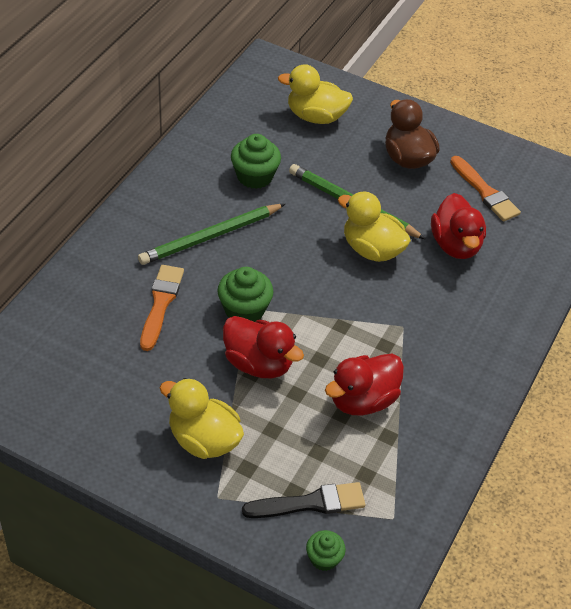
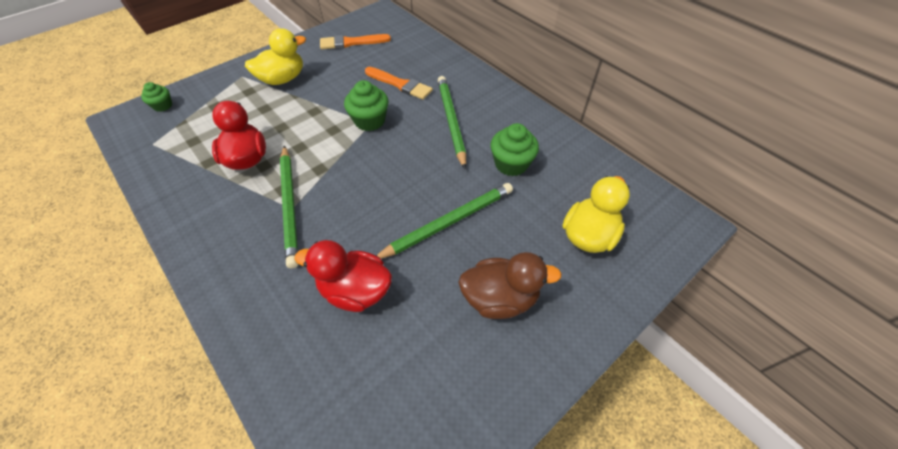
camera: 115 degrees right, 5 degrees up
(258, 363) = (319, 115): red duck -> none
(310, 503) = (201, 110): black brush -> none
(372, 249) = (386, 217): yellow duck -> none
(401, 328) = (290, 205): none -> green pencil
(485, 192) = (417, 362): orange brush -> orange brush (351, 42)

